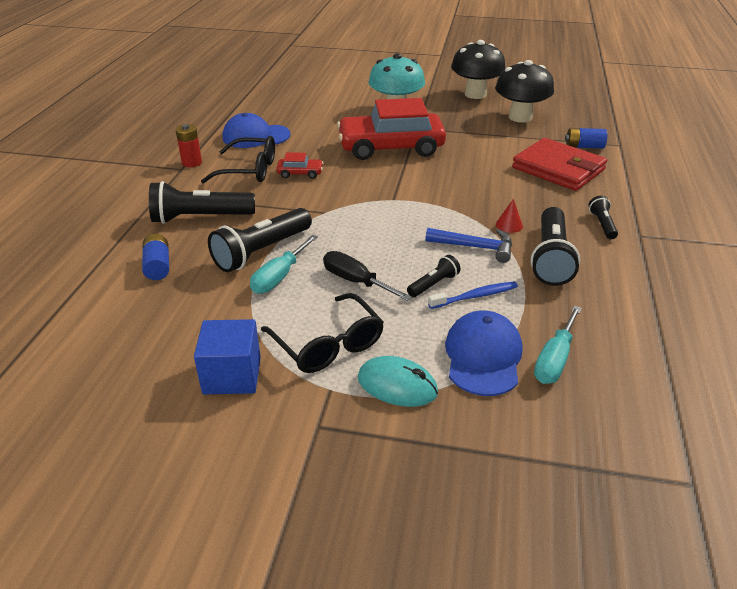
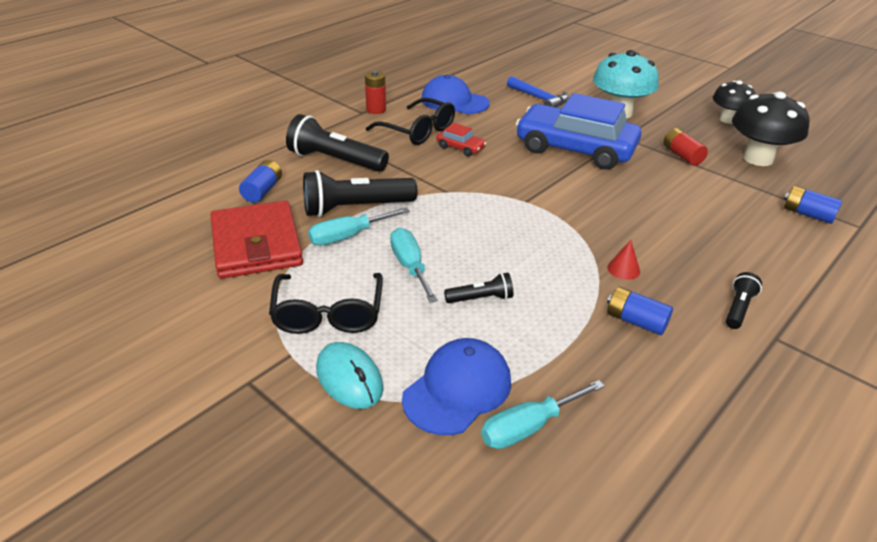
camera: 30 degrees right, 0 degrees up
(232, 375) = (227, 306): blue cube -> none
(356, 281) = (410, 266): black screwdriver -> turquoise screwdriver
(391, 147) = (575, 149): red car -> blue car
(470, 130) = (682, 156): none -> red battery
(475, 94) = (728, 119): black mushroom -> black mushroom, size x0.64
(475, 247) = (562, 278): blue hammer -> blue hammer (539, 99)
(475, 296) = (511, 327): blue toothbrush -> none
(551, 258) = (636, 321): black flashlight -> blue battery
(558, 169) = (747, 229): red wallet -> red wallet (257, 244)

